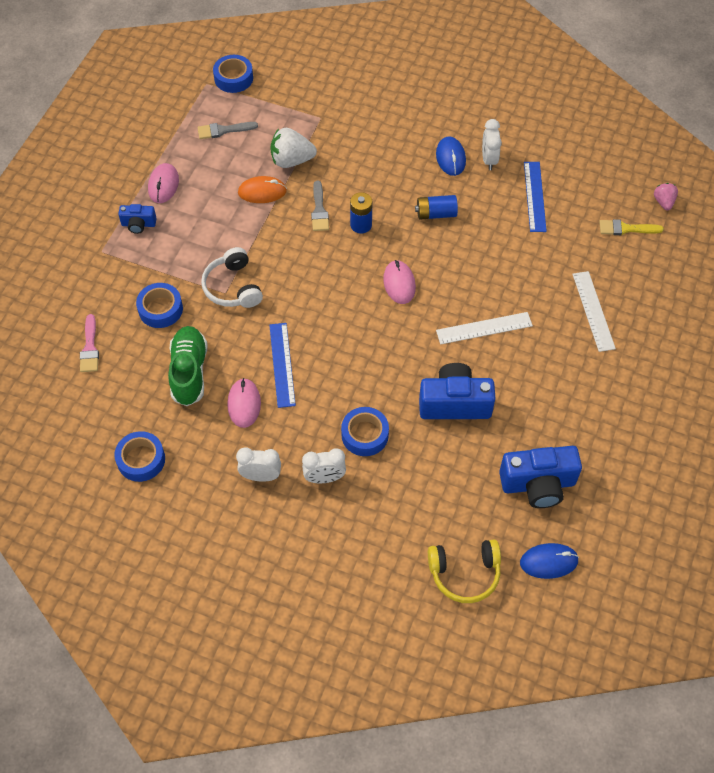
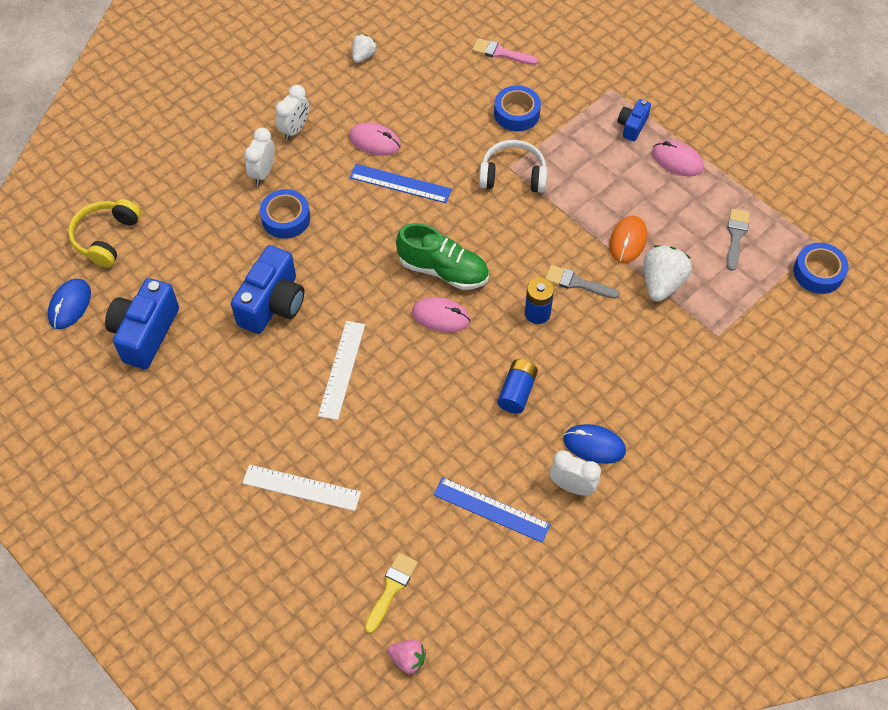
camera: 115 degrees right, 0 degrees up
(141, 460) = (363, 56): blue tape -> white strawberry
(189, 372) = (433, 113): green shoe -> green shoe (443, 270)

